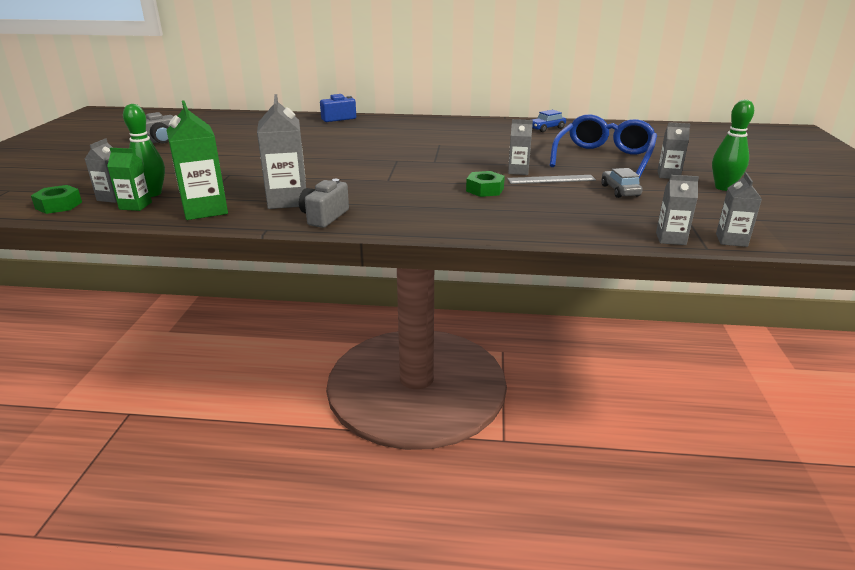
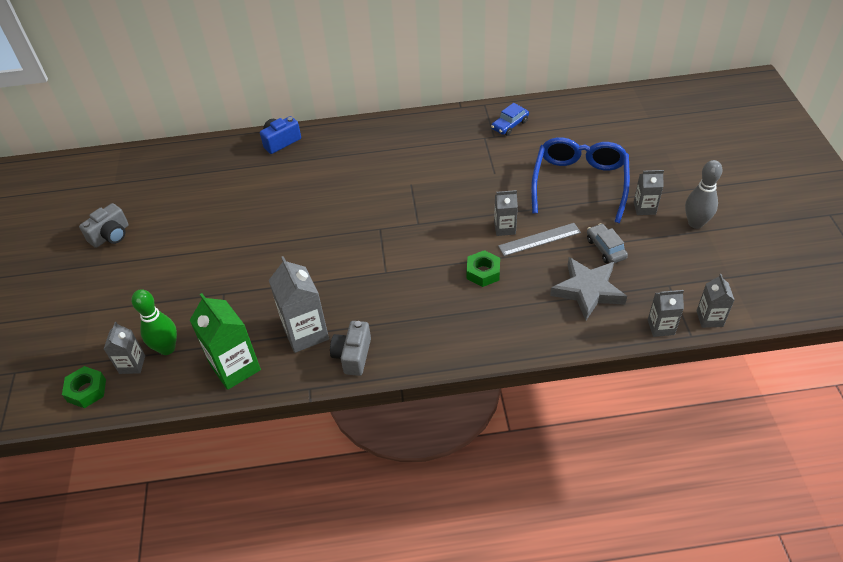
camera: 10 degrees left, 20 degrees up
(135, 206) = (163, 375): green carton -> none
(592, 210) = (588, 290): none -> grey star
(723, 187) = (695, 223): green bowling pin -> grey bowling pin

